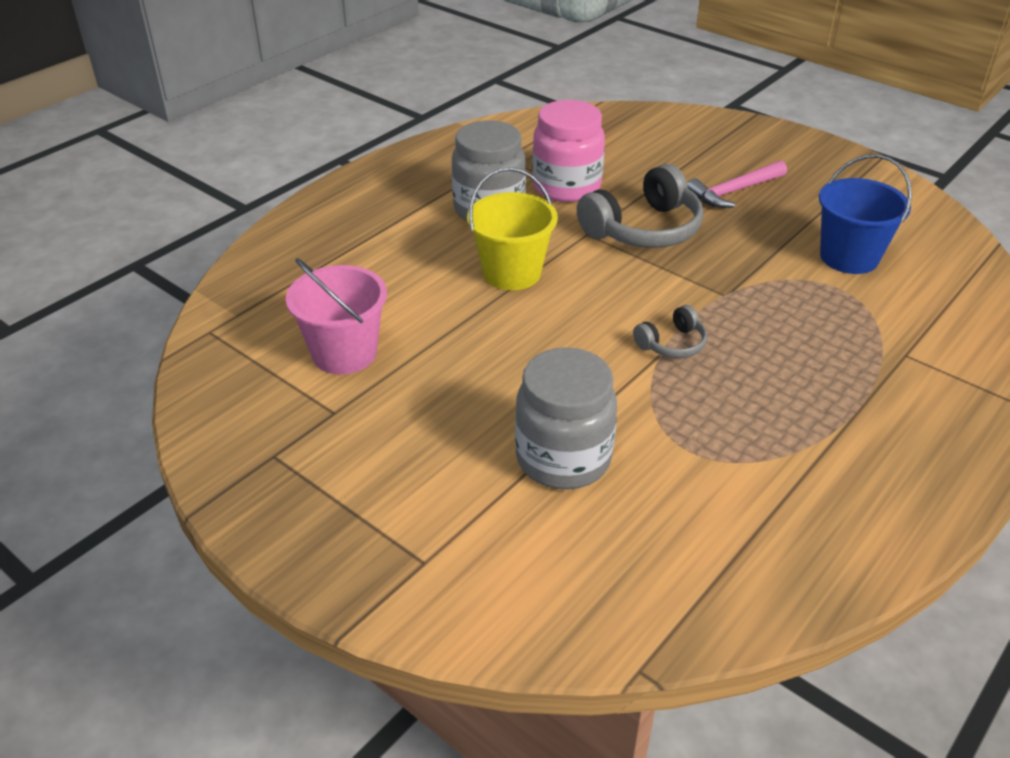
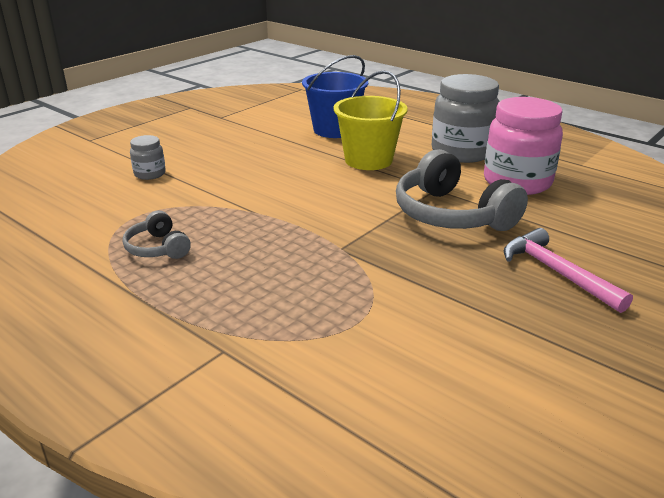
camera: 90 degrees right, 10 degrees down
(344, 353) = (275, 117): pink bucket -> none
(563, 458) = (150, 174): grey jar -> grey jar, size x0.47
(672, 344) = (267, 217): grey headphones -> grey headphones (158, 248)
(849, 257) = (426, 340): blue bucket -> blue bucket (335, 130)

